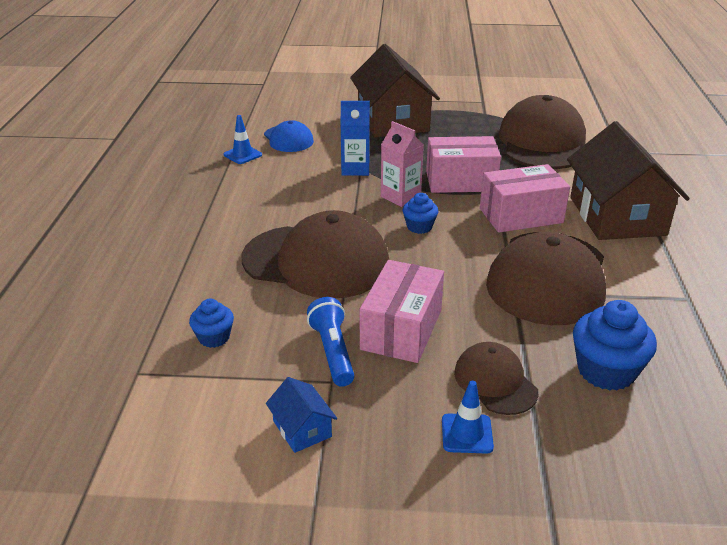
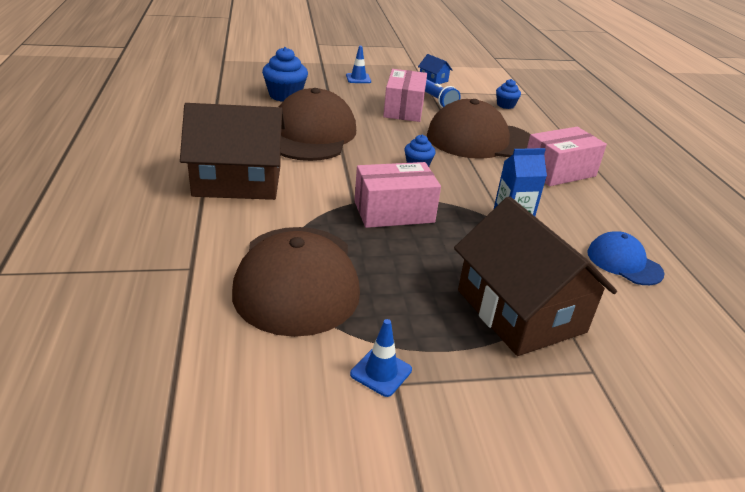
camera: 165 degrees right, 0 degrees up
(242, 155) = (645, 234): blue traffic cone -> blue traffic cone (381, 372)
(400, 197) = (447, 192): pink carton -> none
(495, 382) = (346, 92): brown cap -> none
(521, 215) = (330, 178): pink box -> pink box (559, 171)
(617, 216) = (238, 181): brown house -> brown house turned 75 degrees counterclockwise

